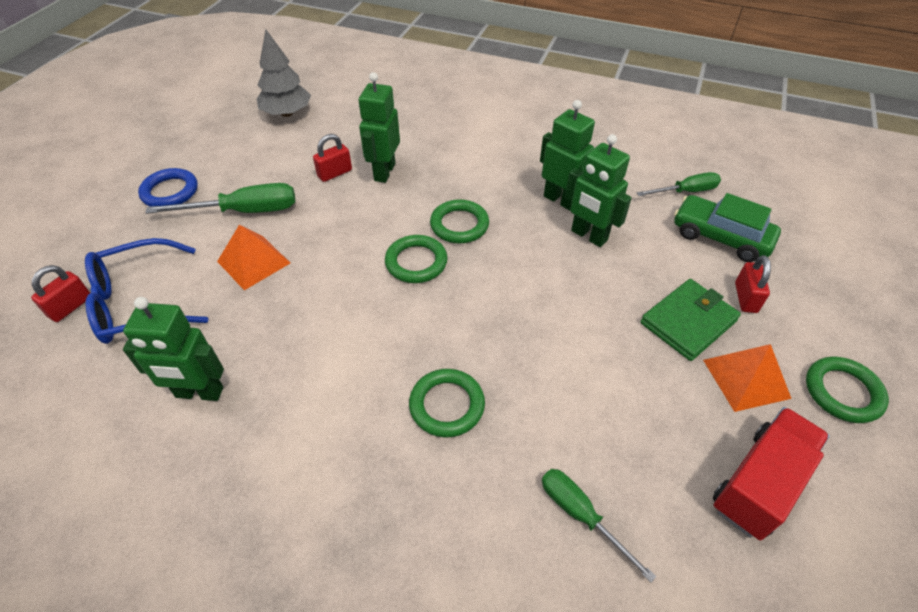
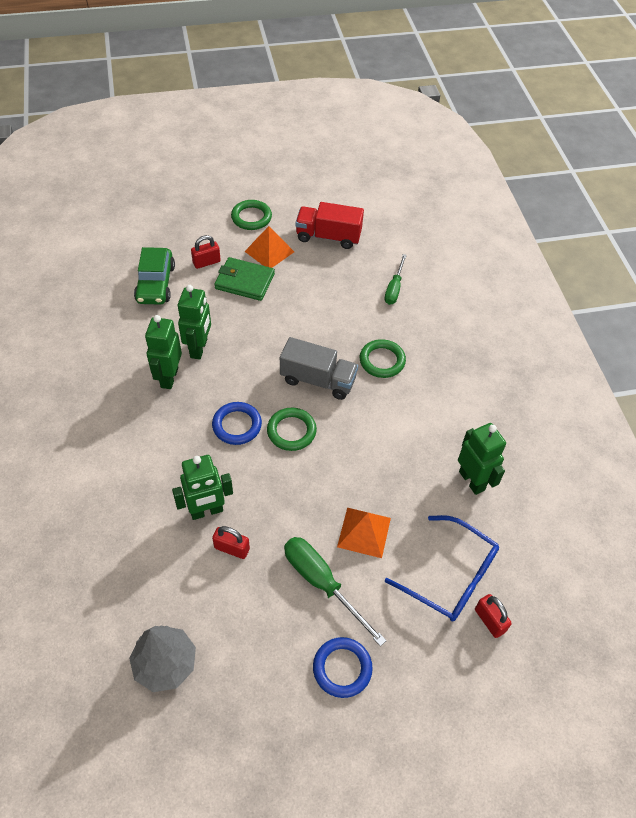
camera: 125 degrees left, 5 degrees up
(70, 307) = (489, 620): red padlock -> red padlock turned 60 degrees clockwise
(459, 225) = (237, 425): green ring -> blue ring
(467, 318) = (318, 380): none -> grey truck
(686, 191) = (114, 312): green screwdriver -> none

